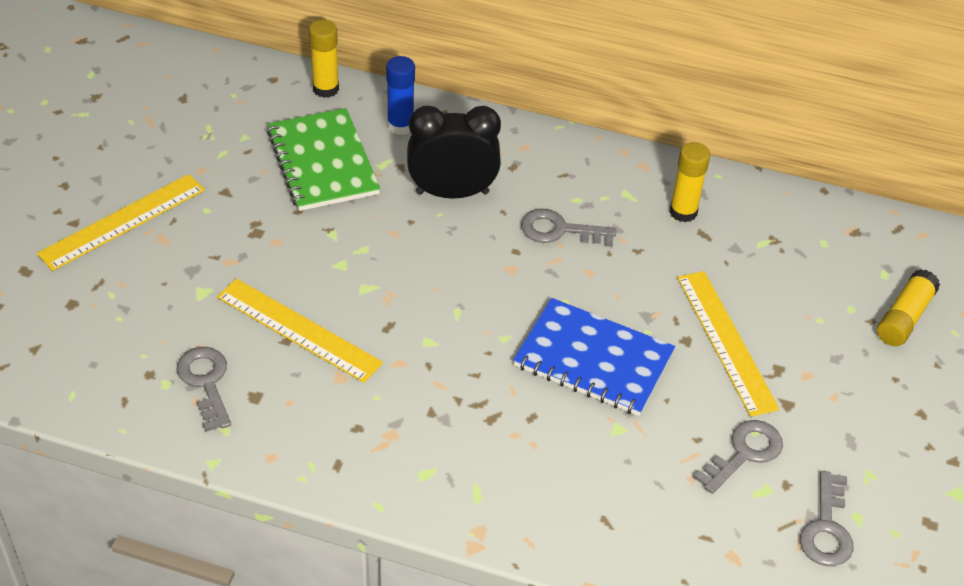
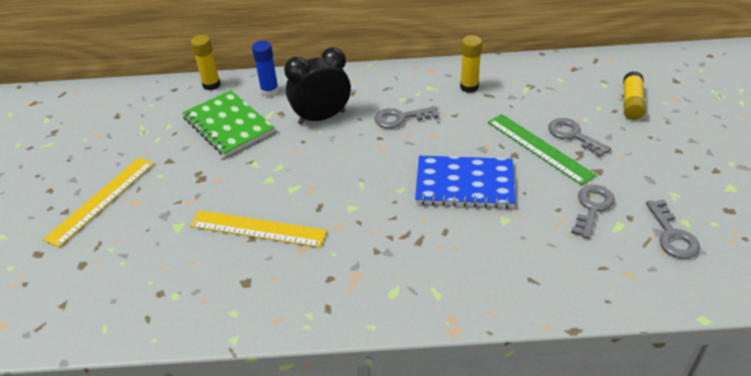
camera: 15 degrees left, 5 degrees down
(206, 382) = (205, 285): grey key -> grey key (573, 135)
(726, 341) = (539, 148): yellow ruler -> green ruler

